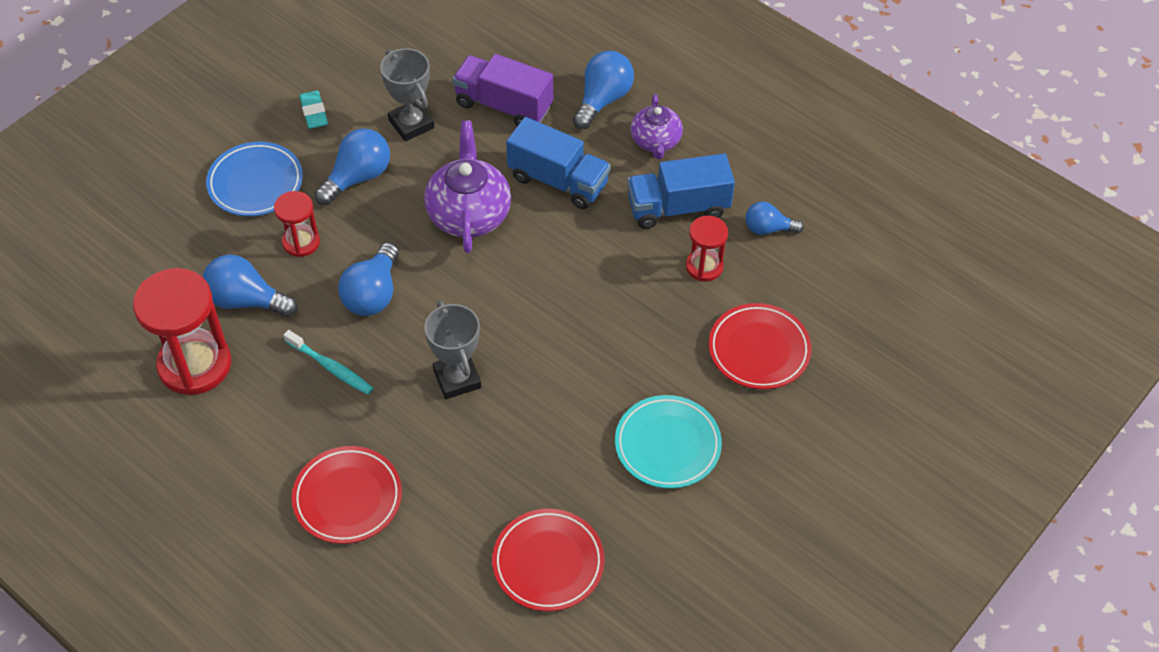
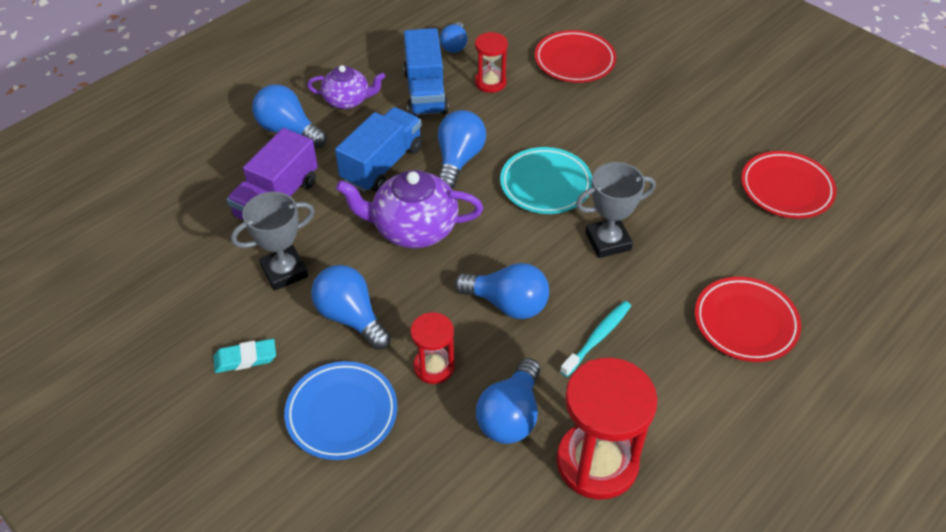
camera: 85 degrees left, 5 degrees down
(570, 244) = (458, 160): none -> blue light bulb
(667, 445) = (667, 115): turquoise plate -> turquoise plate (545, 184)

